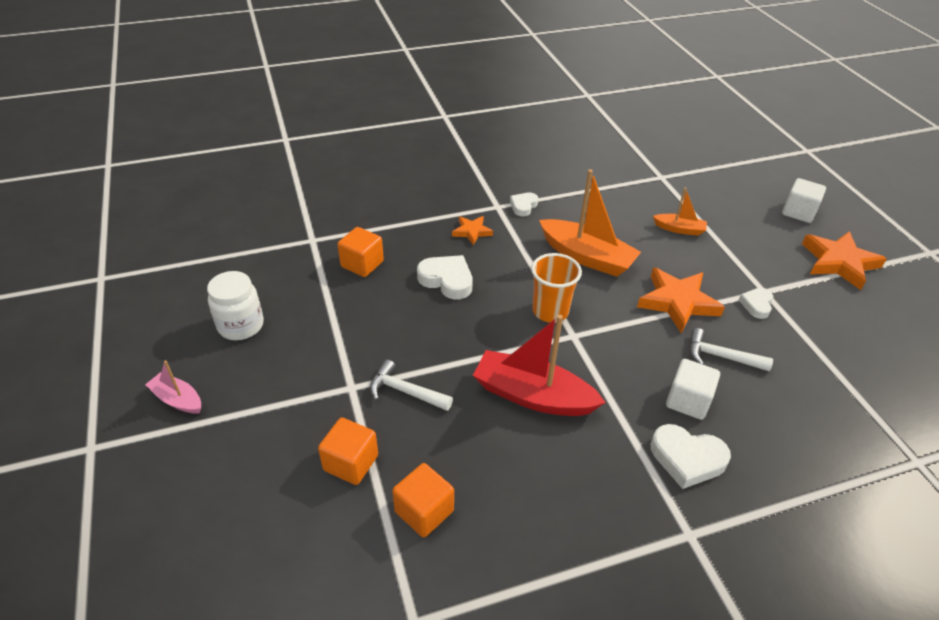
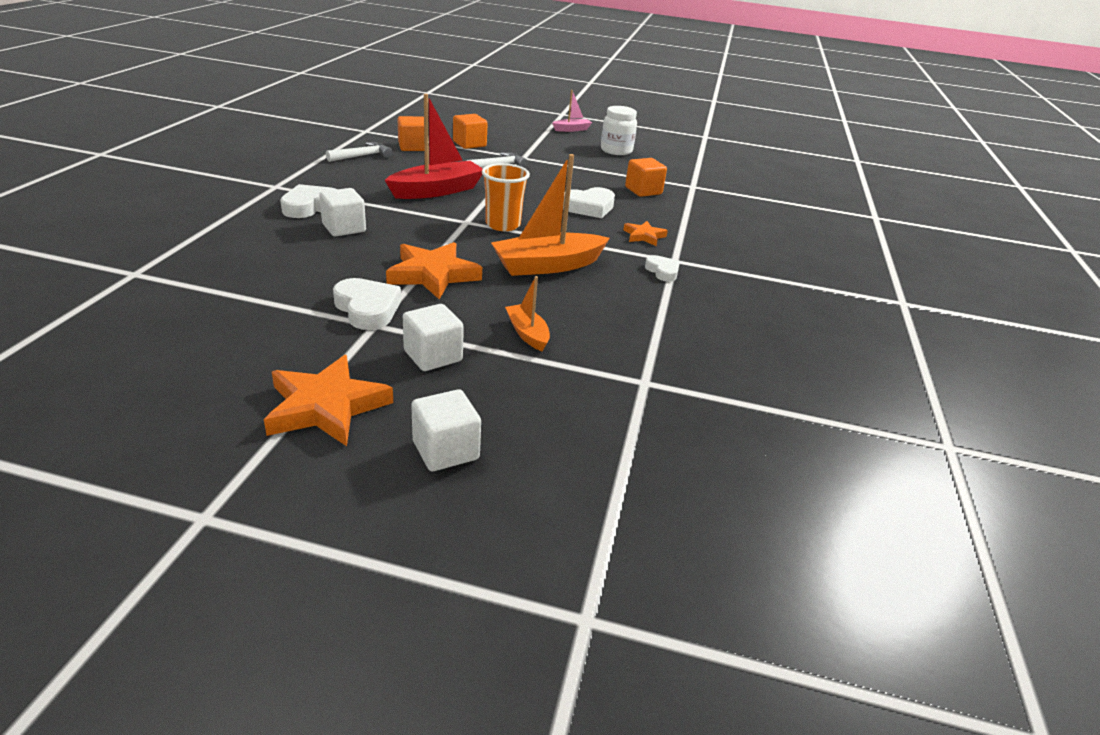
camera: 120 degrees right, 10 degrees down
(679, 229) = (527, 334): orange boat -> orange boat turned 105 degrees clockwise
(720, 356) = (352, 259): white hammer -> white hammer (362, 156)
(751, 251) = (433, 356): none -> white cube
(756, 305) = (367, 309): white heart -> white heart, size x1.63

